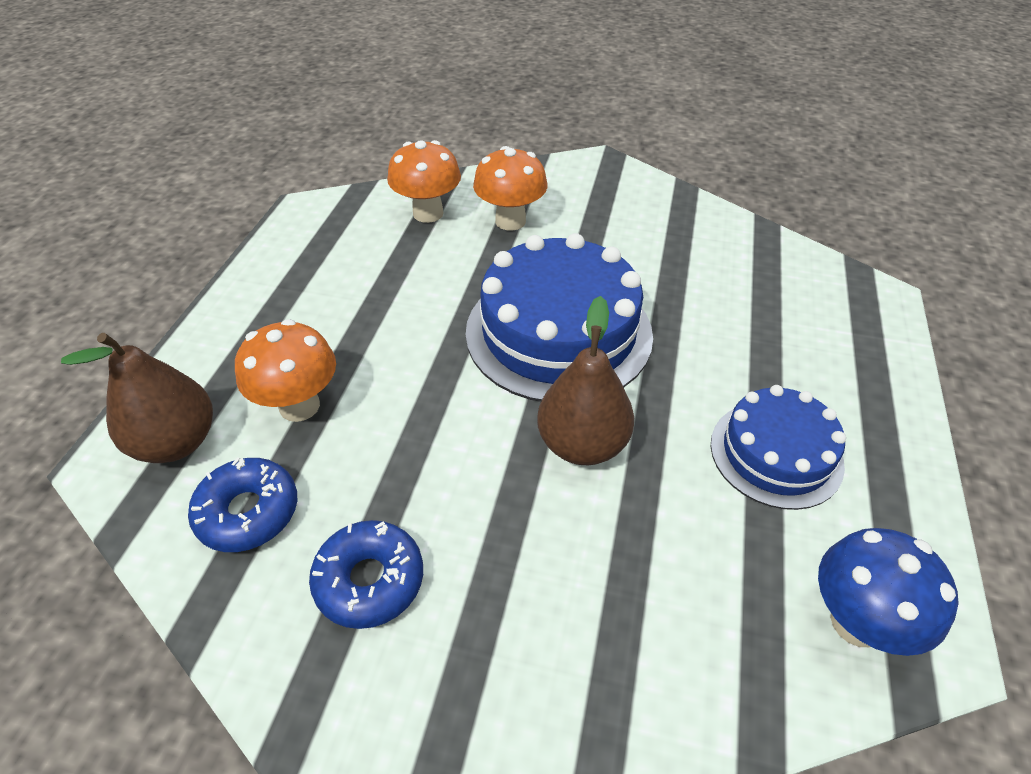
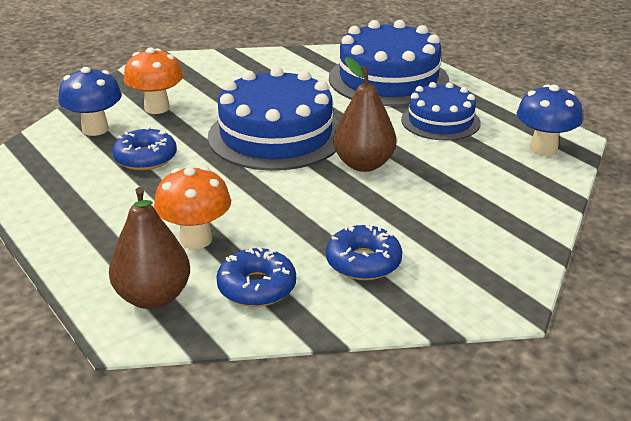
camera: 50 degrees left, 15 degrees down
(412, 275) = (145, 158): none -> blue donut
(428, 213) = (95, 129): orange mushroom -> blue mushroom
(809, 339) = (388, 79): none -> blue cake

